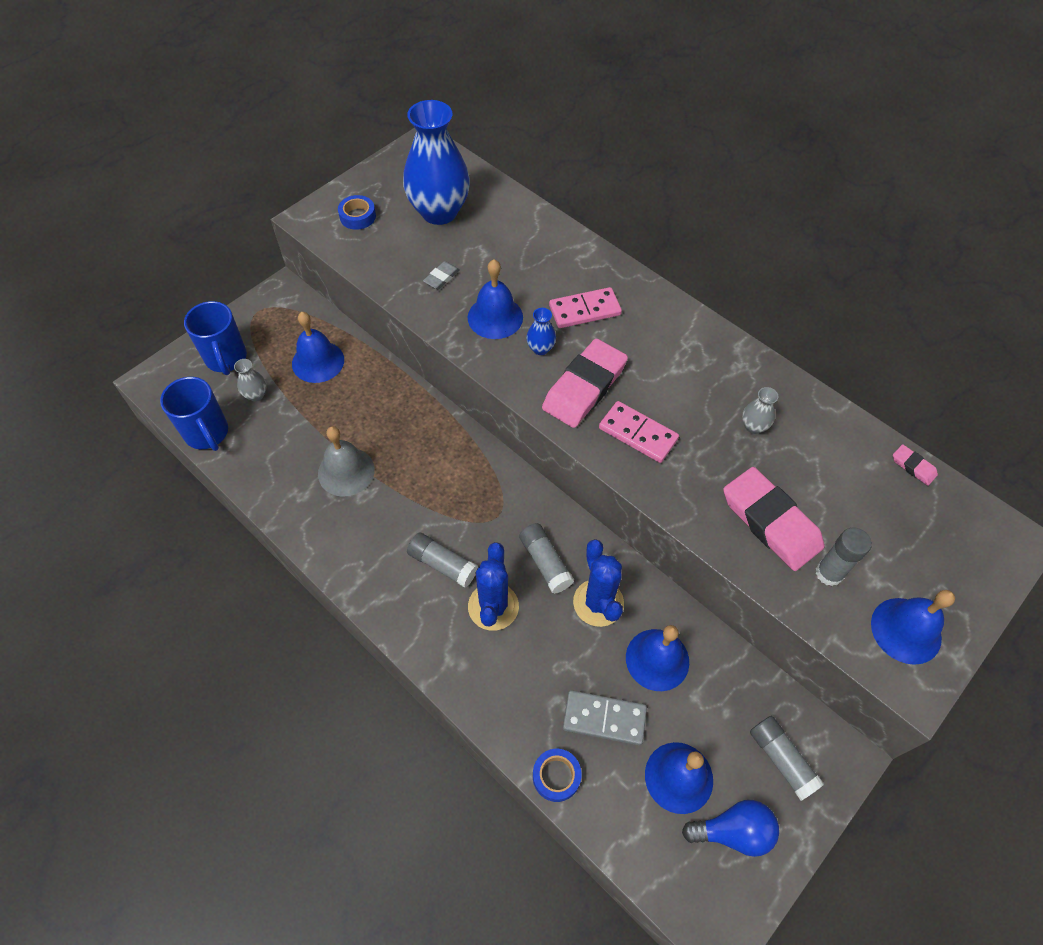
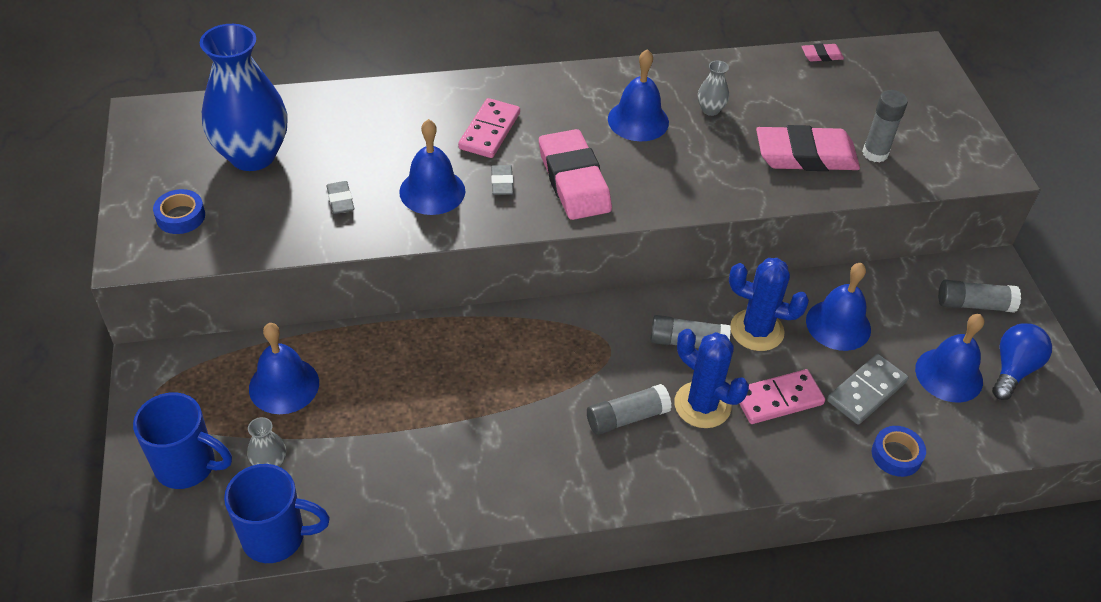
camera: 55 degrees left, 10 degrees down
(346, 471) = (450, 436): grey bell -> none
(540, 348) = (502, 183): blue vase -> grey eraser
(638, 433) = (654, 177): pink domino -> pink domino (778, 399)
(906, 630) = (950, 146): blue bell -> blue bell (638, 120)

